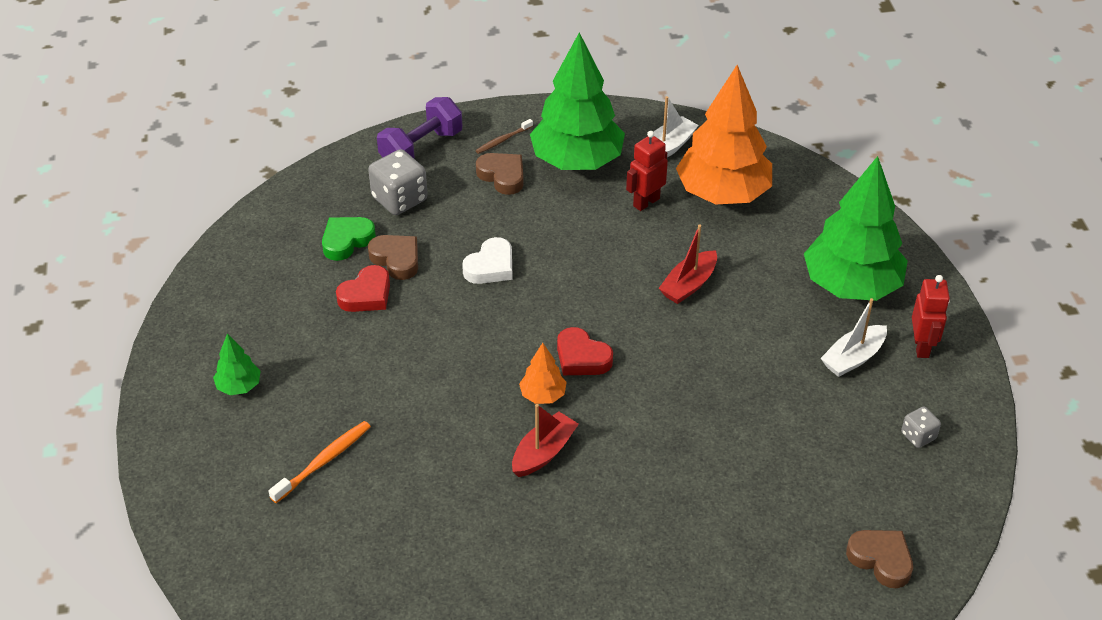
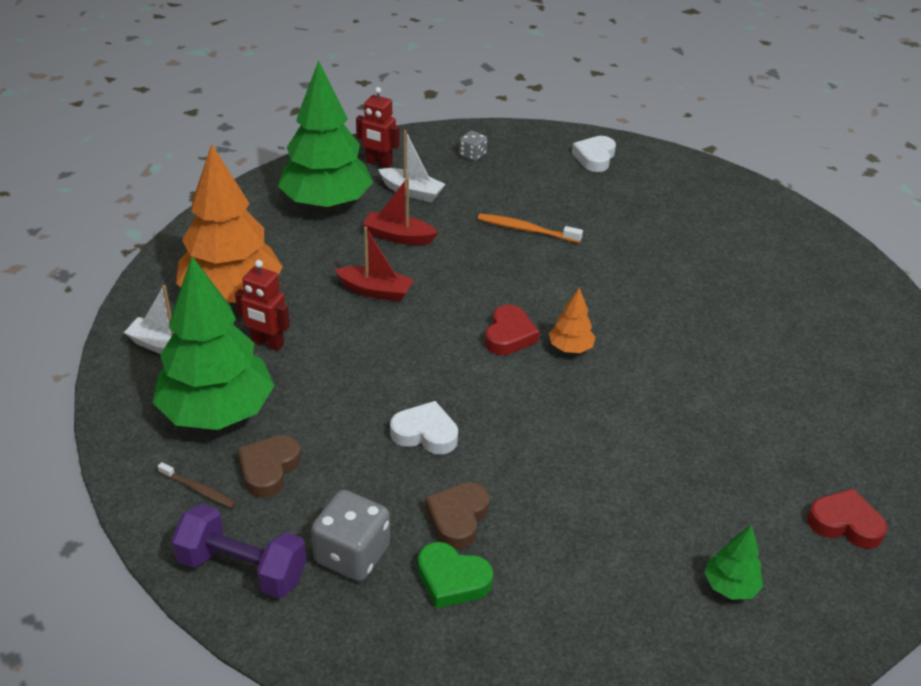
camera: 115 degrees left, 5 degrees down
(324, 461) = (759, 472): orange toothbrush -> orange toothbrush (526, 230)
(366, 295) = (527, 525): red heart -> red heart (845, 523)
(543, 452) = (632, 331): red boat -> red boat (399, 236)
(881, 560) = (595, 157): brown heart -> white heart
(921, 346) = (379, 163): red robot -> red robot turned 135 degrees counterclockwise

